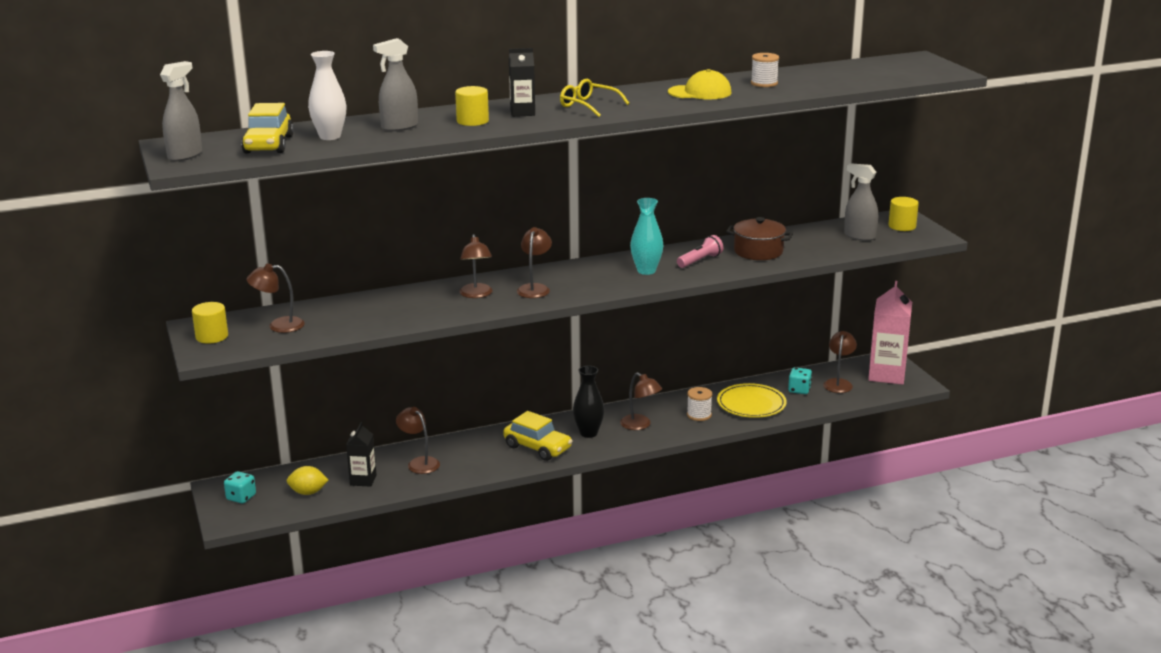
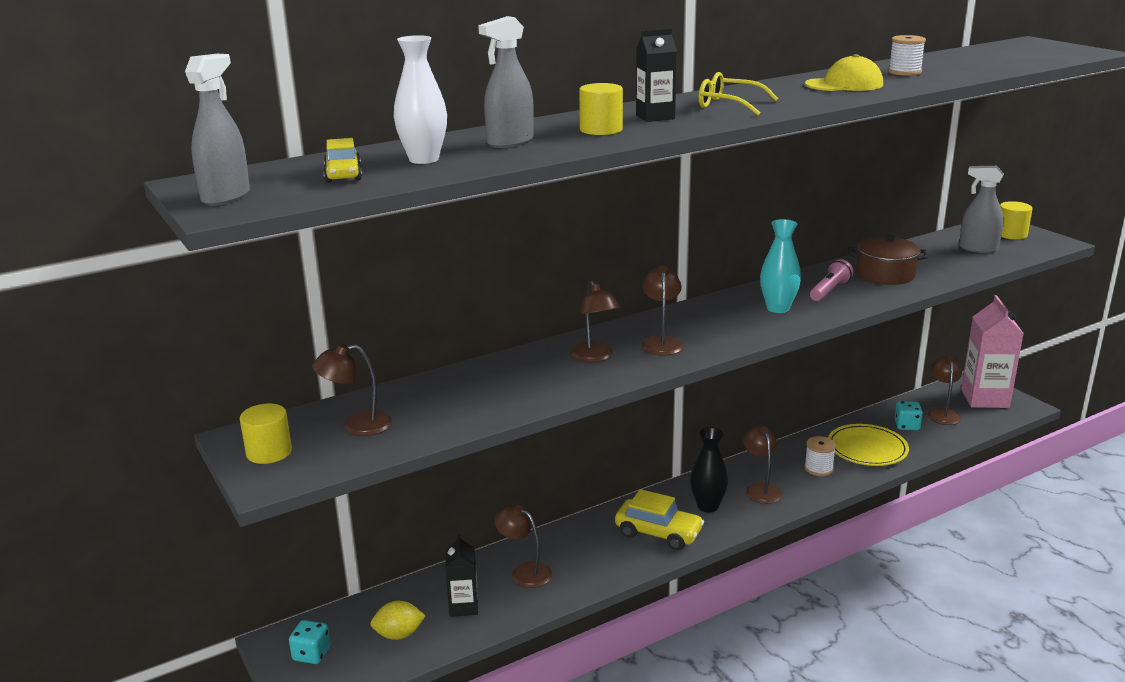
camera: 10 degrees left, 0 degrees up
(269, 145) = (343, 175): yellow car -> yellow car, size x0.61
(640, 425) = (761, 489): brown lamp -> brown lamp turned 135 degrees counterclockwise

